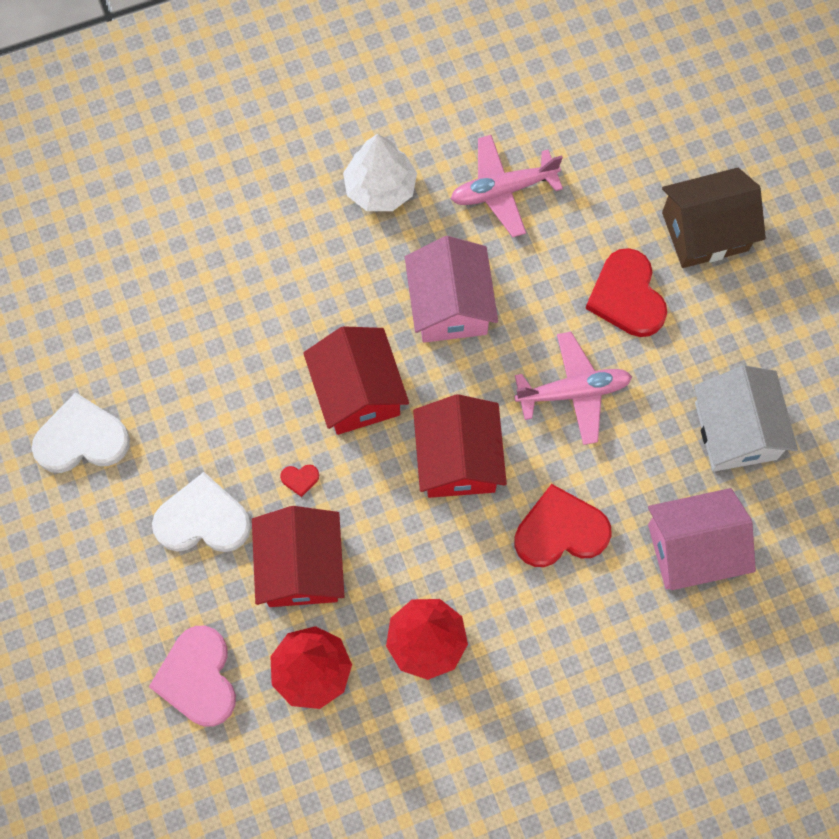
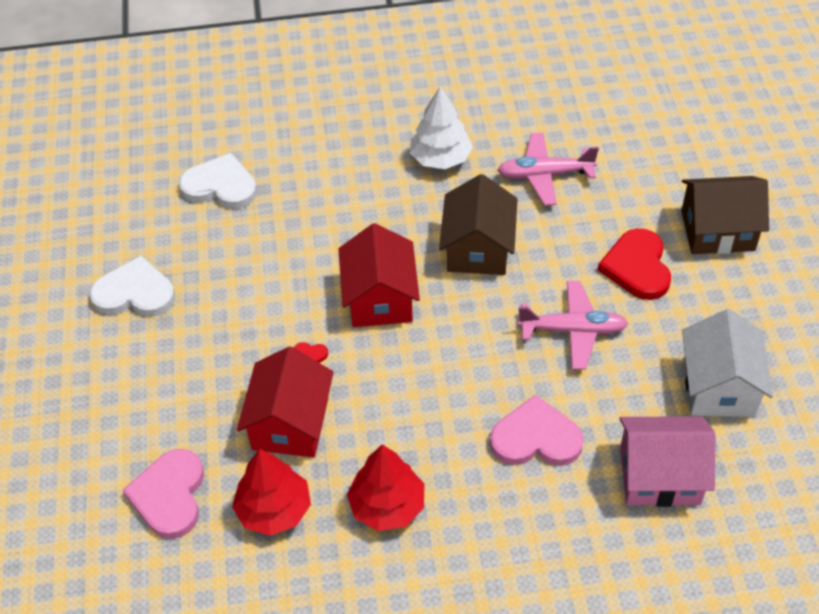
camera: 15 degrees right, 20 degrees down
(203, 519) = (216, 371): white heart -> white heart (220, 186)
(450, 305) = (478, 249): pink house -> brown house
(458, 459) = (455, 364): red house -> none
(560, 530) = (536, 438): red heart -> pink heart

